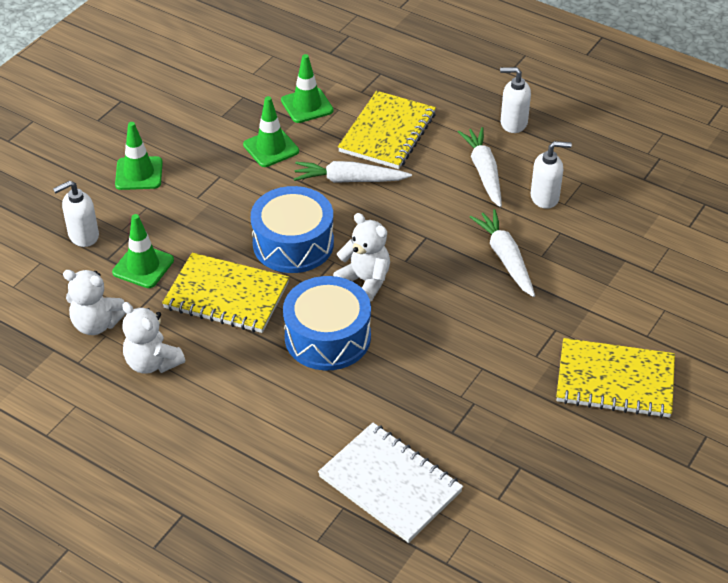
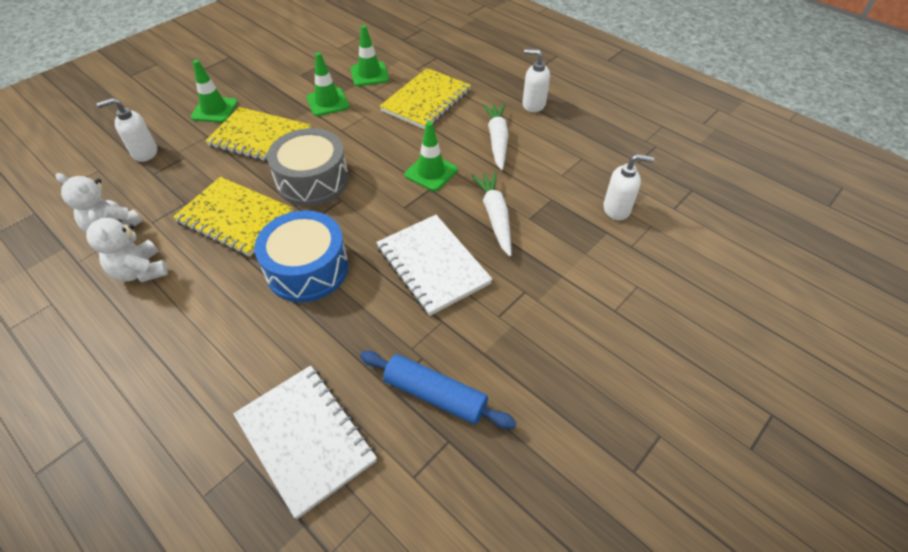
camera: 10 degrees right, 5 degrees up
(143, 266) = (179, 183): green traffic cone -> green traffic cone (431, 172)
(293, 243) = (312, 180): blue drum -> grey drum
(349, 180) = (381, 134): white carrot -> none
(365, 281) = (362, 221): white teddy bear -> none
(456, 317) = (433, 265): none -> white notebook
(496, 432) = (435, 395): none -> blue rolling pin
(545, 197) = (545, 167): white soap dispenser -> white soap dispenser (617, 209)
(615, 381) = (572, 355): yellow notebook -> yellow notebook (260, 138)

